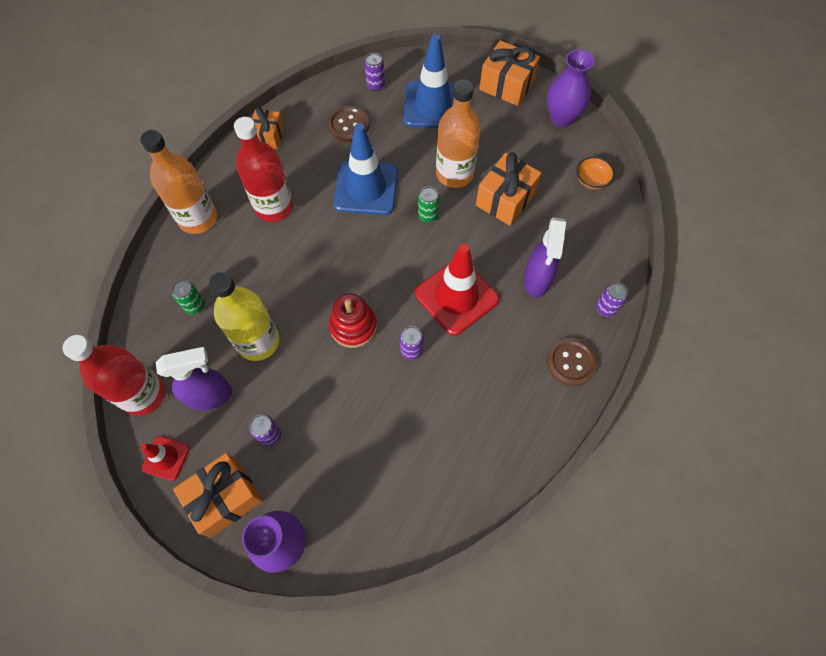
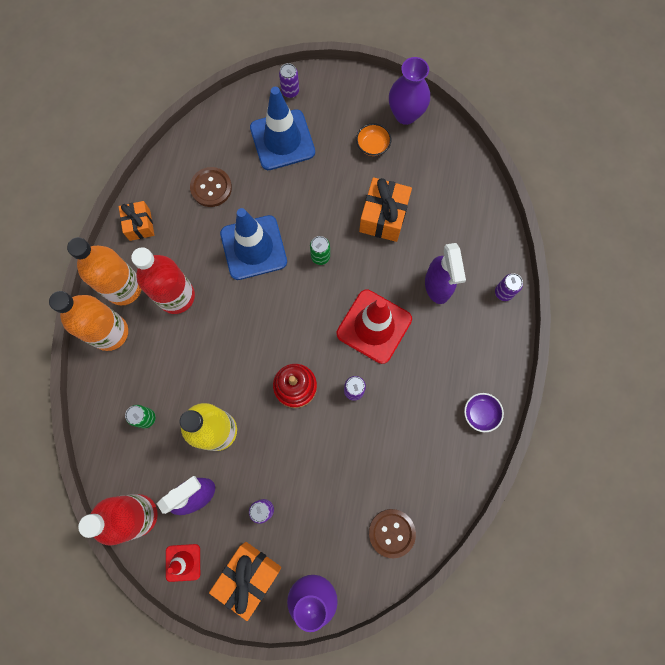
camera: 20 degrees left, 10 degrees up
(375, 85) = (220, 135): purple can -> purple can (290, 91)
(454, 174) = (329, 206): orange bottle -> orange bottle (124, 288)
(506, 85) = (343, 96): orange gift -> none
(538, 420) = (480, 413): none -> purple bowl
(571, 362) = (490, 353): brown button -> brown button (391, 533)
(591, 180) = (453, 171): orange bowl -> orange bowl (372, 145)

